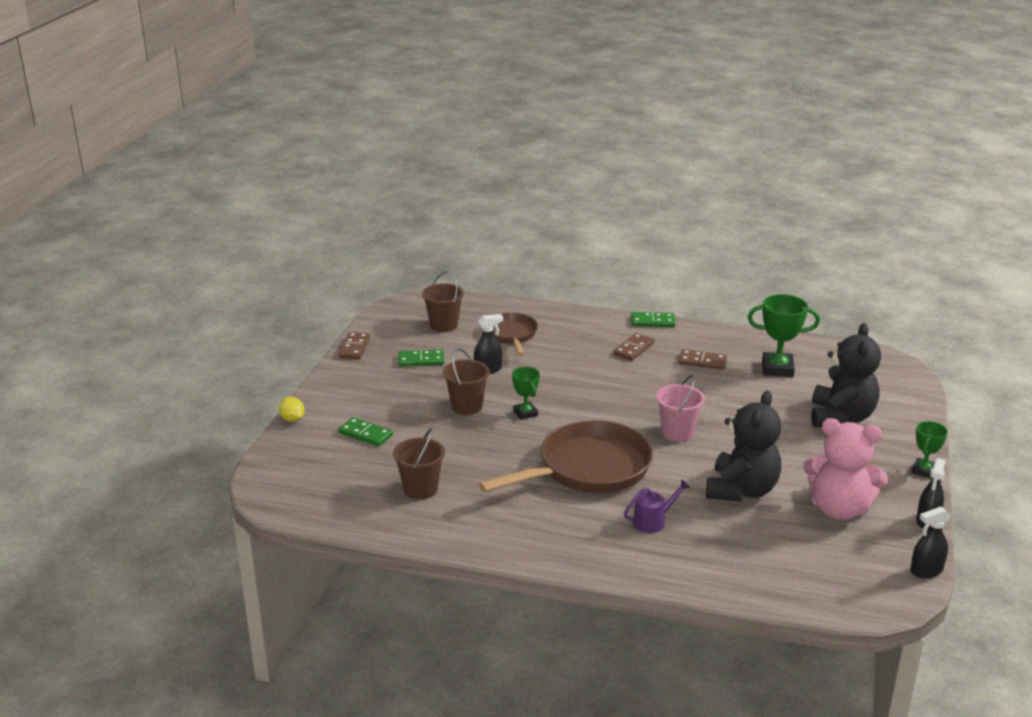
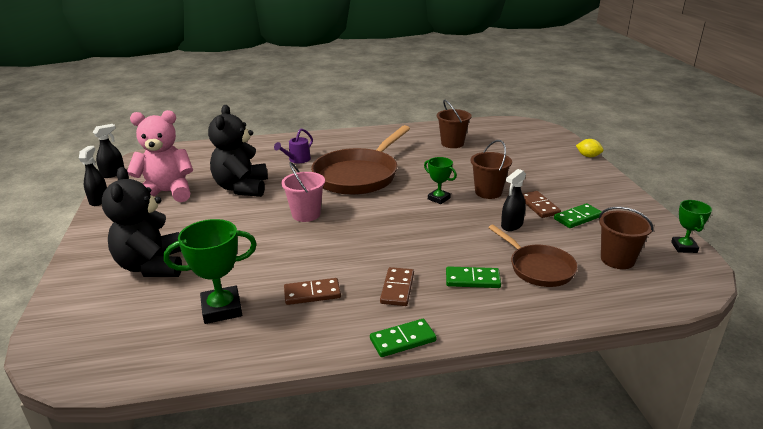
camera: 155 degrees right, 0 degrees up
(354, 348) = (648, 213): brown domino -> brown domino (539, 206)
(365, 434) = (528, 160): green domino -> green domino (472, 279)
(923, 471) = (85, 235): green trophy -> green trophy (684, 247)

